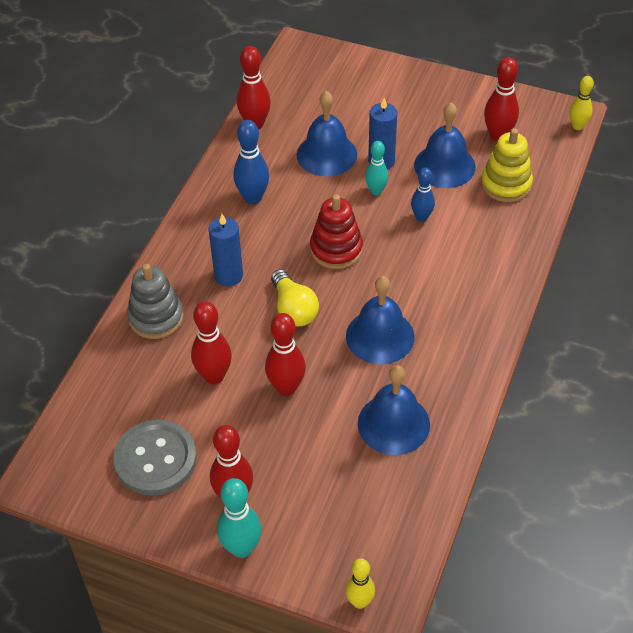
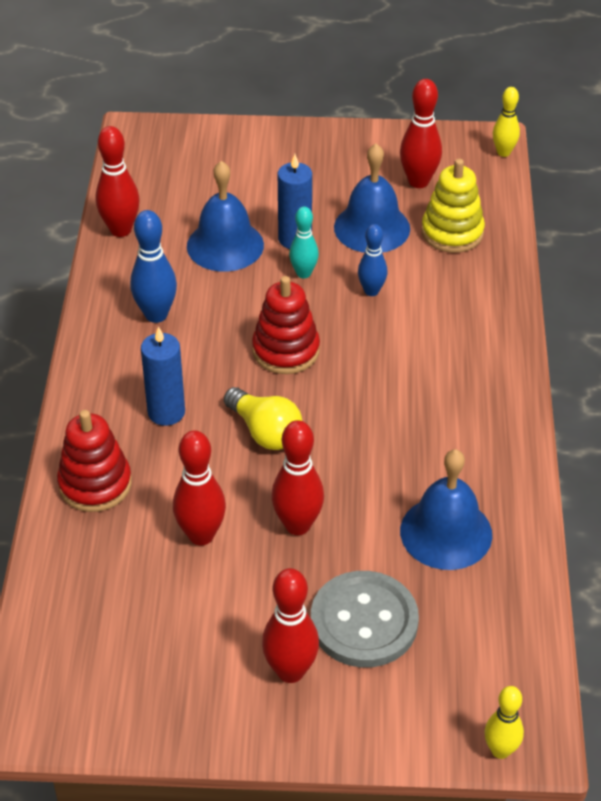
camera: 20 degrees left, 5 degrees down
(155, 459) = (170, 654): grey button -> grey button (364, 621)
(156, 317) = (95, 484): grey stacking toy -> red stacking toy
(241, 548) = (327, 730): turquoise bowling pin -> none
(380, 336) = (384, 437): blue bell -> none

